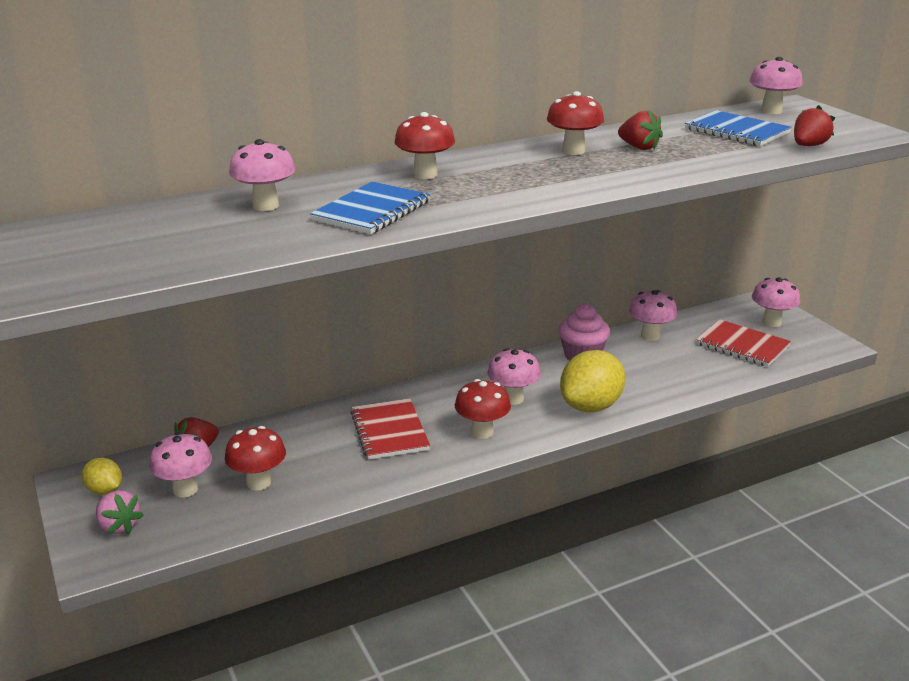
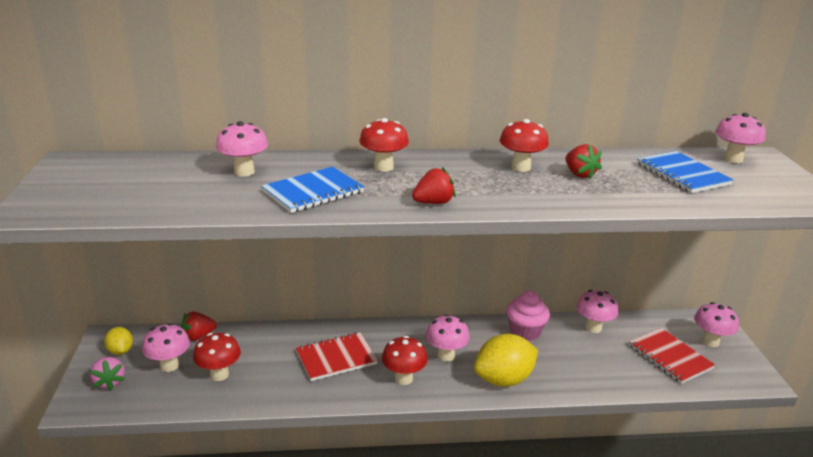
camera: 20 degrees right, 0 degrees up
(389, 431) = (336, 358): red notebook -> red notebook turned 60 degrees clockwise
(808, 146) = (739, 201): red strawberry -> red strawberry (433, 203)

